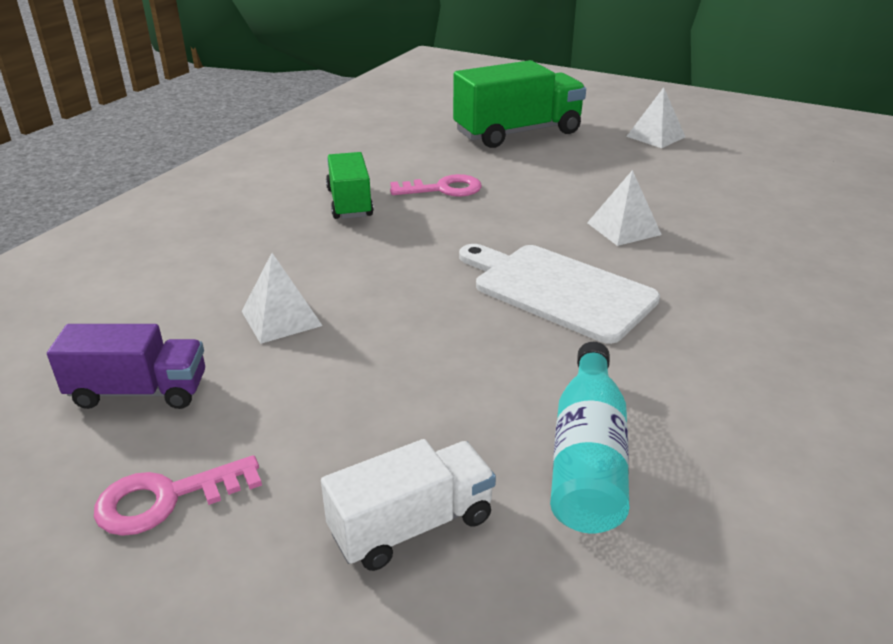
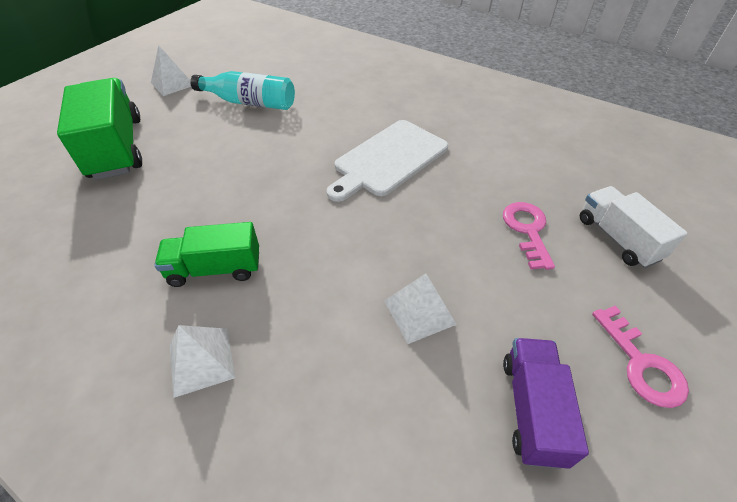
camera: 85 degrees left, 15 degrees up
(443, 189) = (213, 202): pink key -> pink key (527, 230)
(587, 457) = (547, 170): turquoise bottle -> turquoise bottle (250, 102)
(623, 228) = (313, 121): white pyramid -> white pyramid (201, 361)

